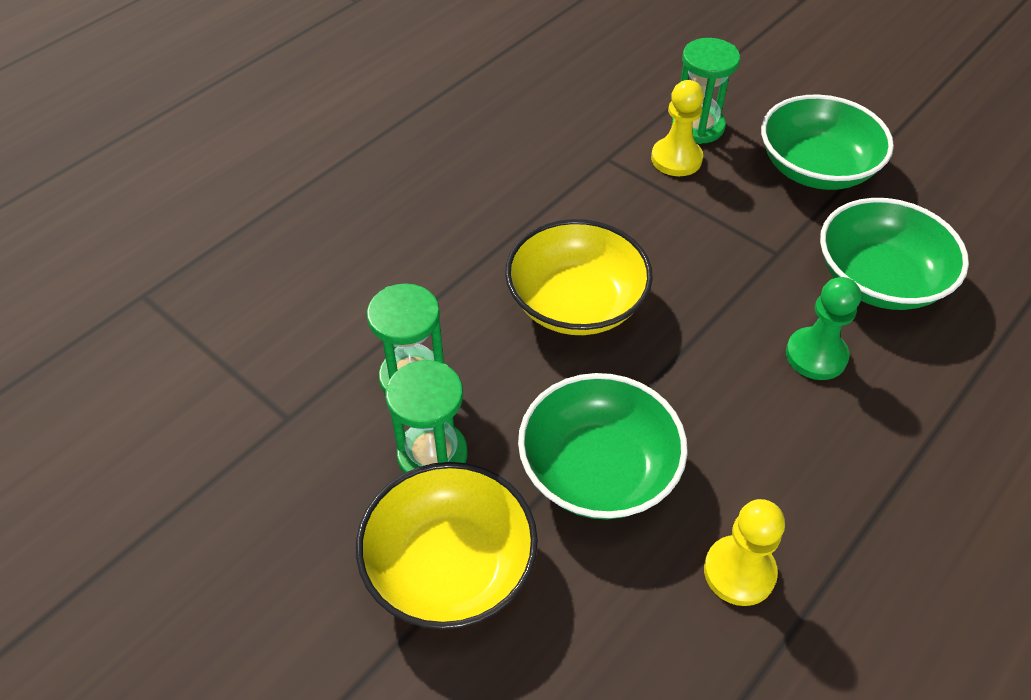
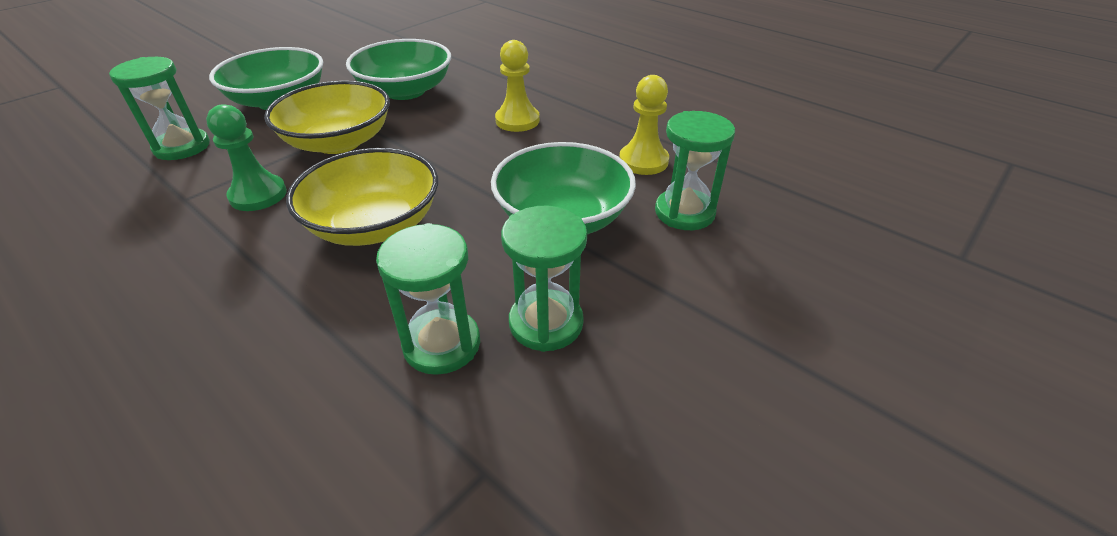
camera: 90 degrees left, 10 degrees down
(450, 566) = (668, 306): yellow bowl -> yellow bowl (338, 142)
(618, 609) = (684, 212): none -> green hourglass
(676, 159) = (217, 161): yellow pawn -> yellow pawn (517, 120)
(816, 355) = (466, 118): green pawn -> green pawn (258, 195)

